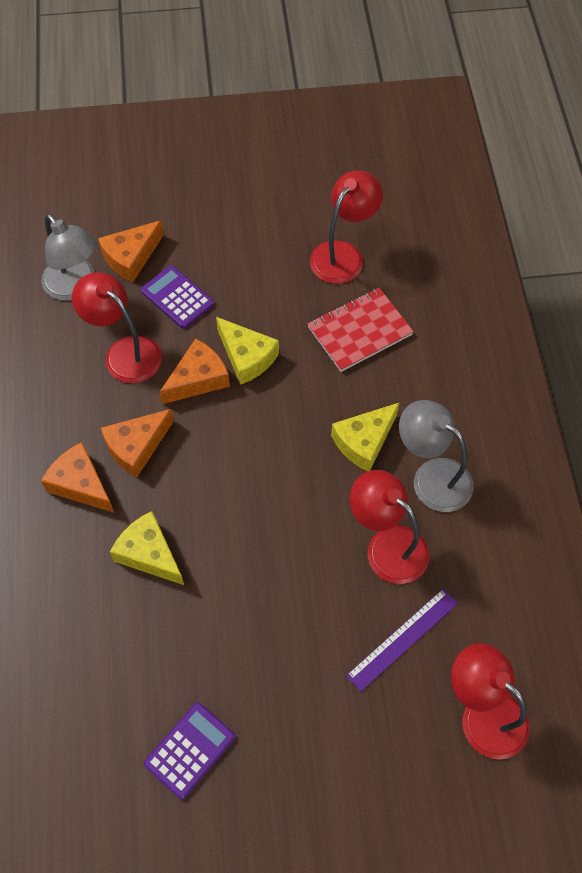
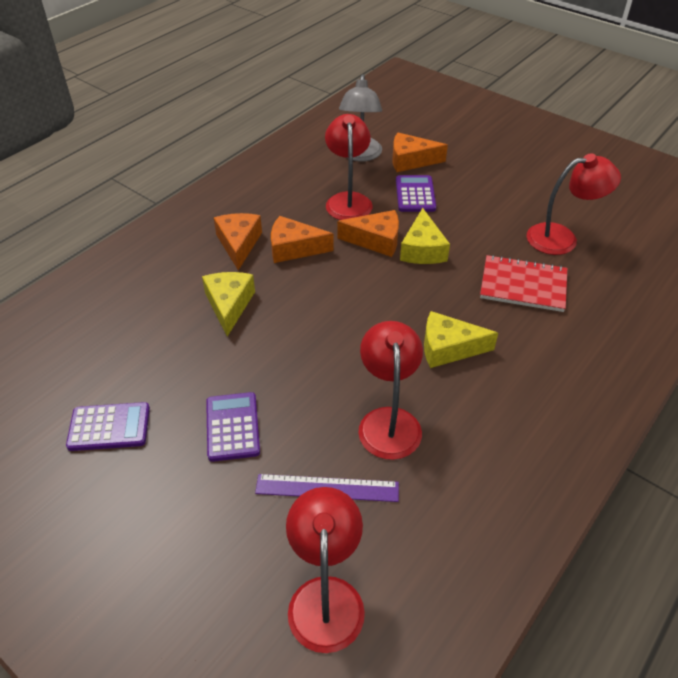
camera: 45 degrees right, 15 degrees down
(283, 657) = (232, 427): none -> purple calculator
(432, 477) = (476, 406): grey lamp -> none

